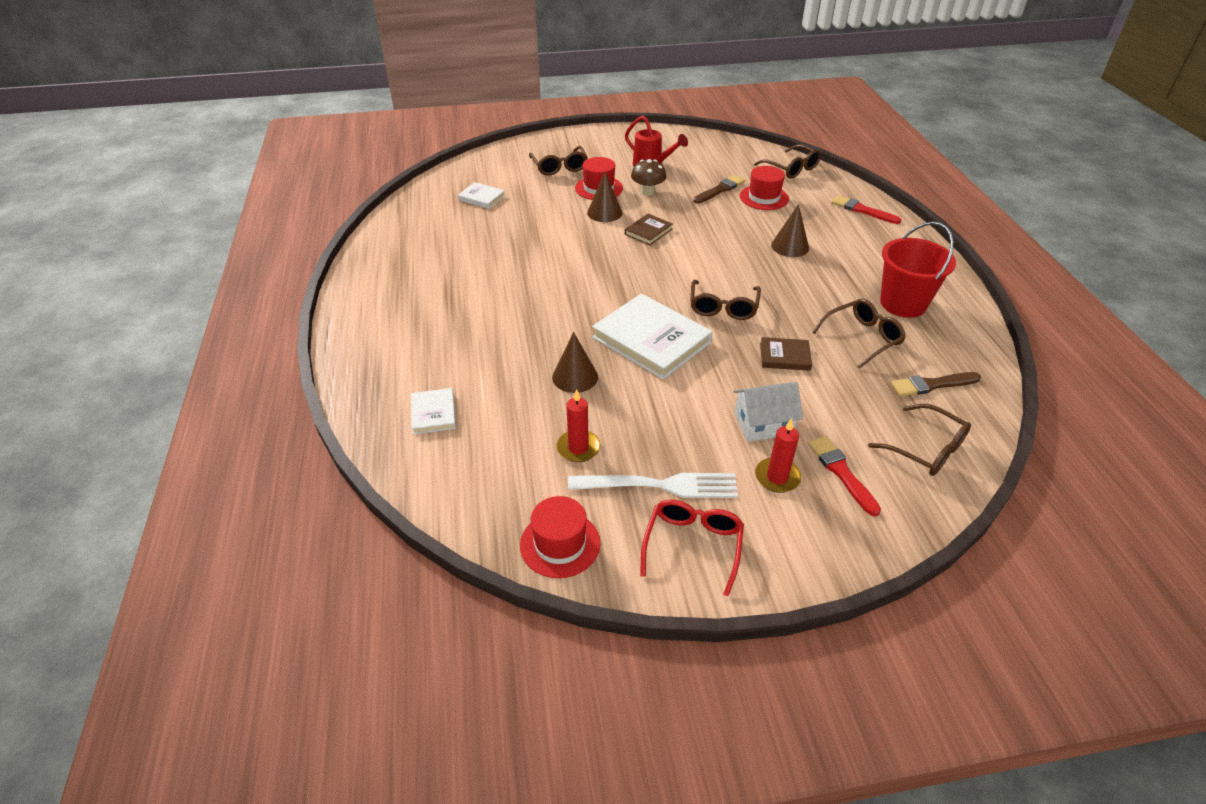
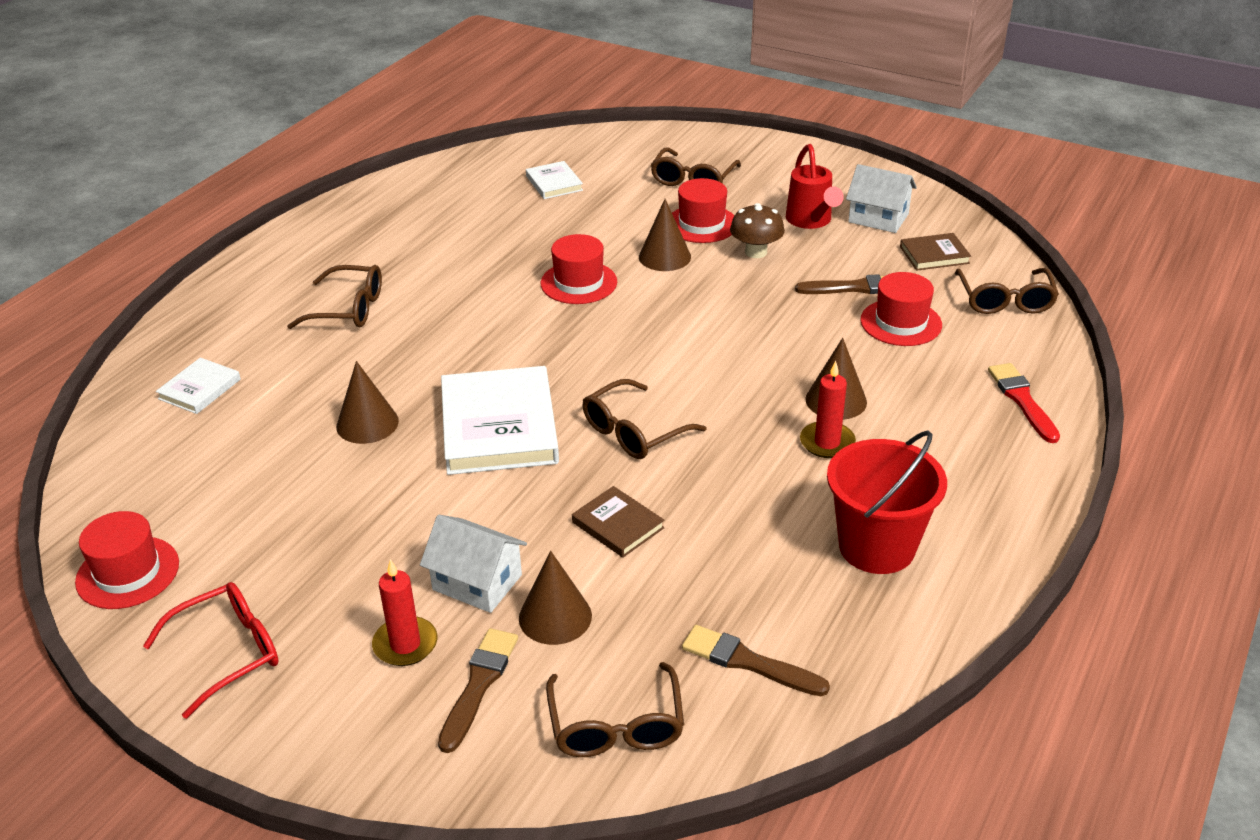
camera: 40 degrees right, 5 degrees down
(578, 245) = (579, 283): none -> red hat
(578, 448) = (268, 495): red candle -> red candle (827, 442)
(648, 231) = (682, 302): brown book -> brown book (934, 255)
(659, 485) = (285, 577): white fork -> none
(681, 152) = (878, 218): none -> white house
(824, 417) = (555, 617): none -> brown cone
(841, 472) = (479, 685): red brush -> brown brush
(862, 338) = (748, 557): brown glasses -> brown glasses (347, 309)

